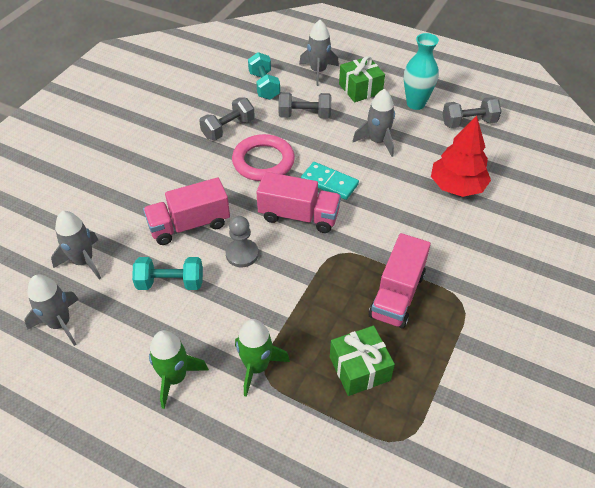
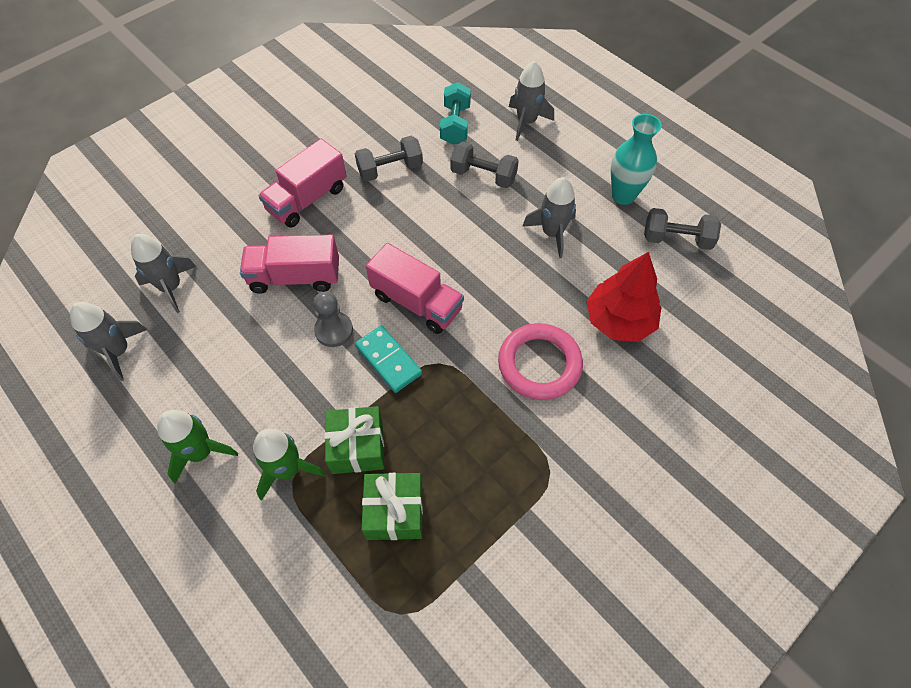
camera: 20 degrees right, 10 degrees up
(170, 283) = (245, 340): turquoise dumbbell -> none
(263, 161) = (409, 222): pink ring -> pink ring (539, 364)
(329, 182) = (470, 271): turquoise domino -> turquoise domino (388, 360)
(360, 89) = (565, 158): green gift -> green gift (357, 447)
(397, 295) = (479, 436): pink truck -> pink truck (307, 199)

